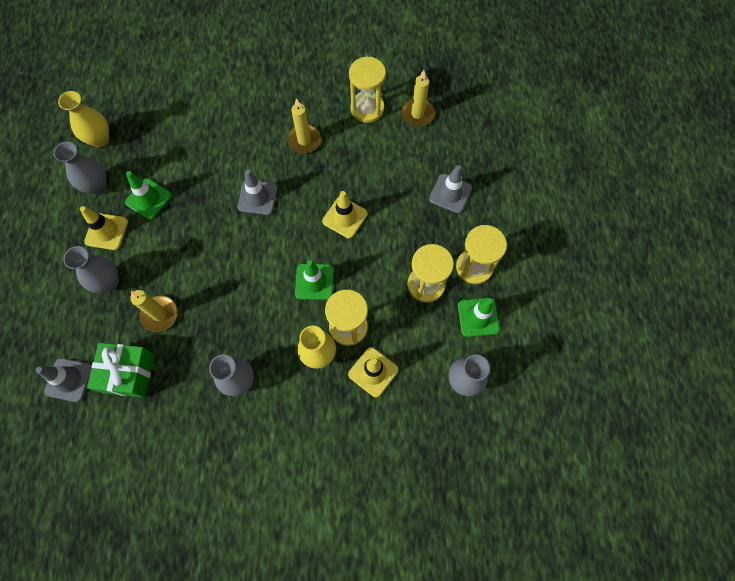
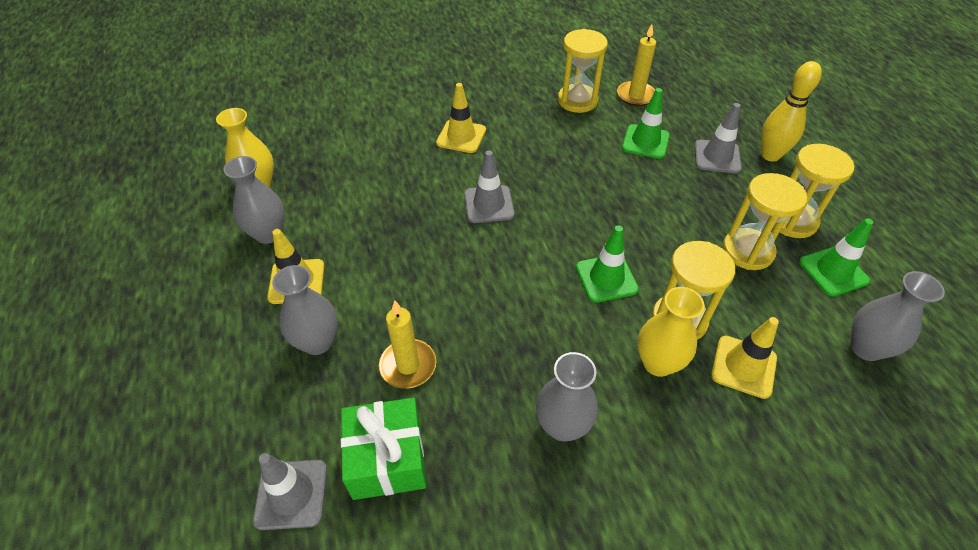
camera: 15 degrees left, 20 degrees down
(148, 199) = (345, 234): green traffic cone -> green traffic cone (645, 142)
(304, 140) = (519, 140): yellow candle -> none
(345, 217) = (608, 203): yellow traffic cone -> yellow traffic cone (461, 136)
(493, 202) = (770, 155): none -> yellow bowling pin

